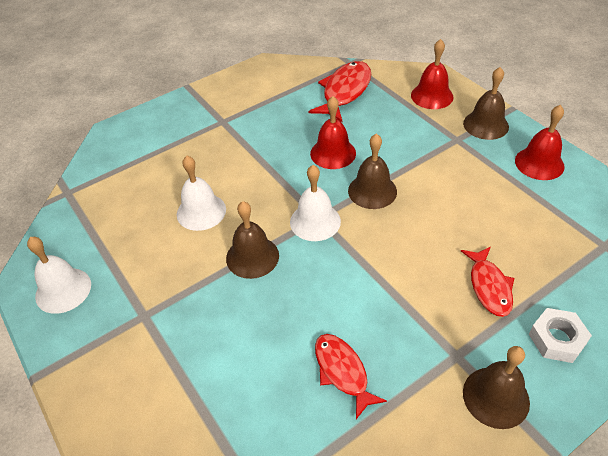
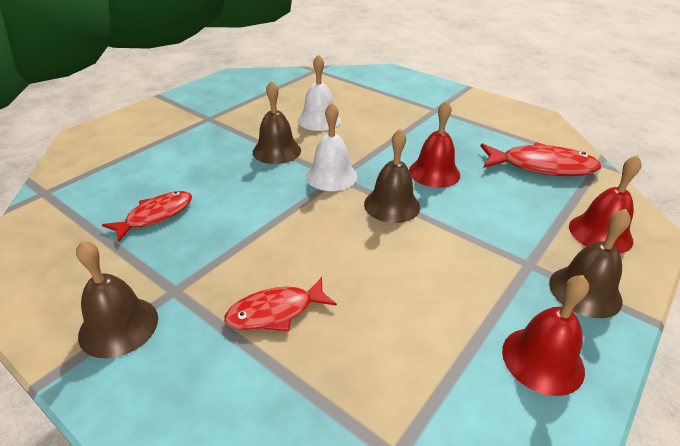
camera: 70 degrees right, 10 degrees down
(63, 290) = (226, 88): white bell -> none
(557, 339) = (200, 386): white nut -> none

